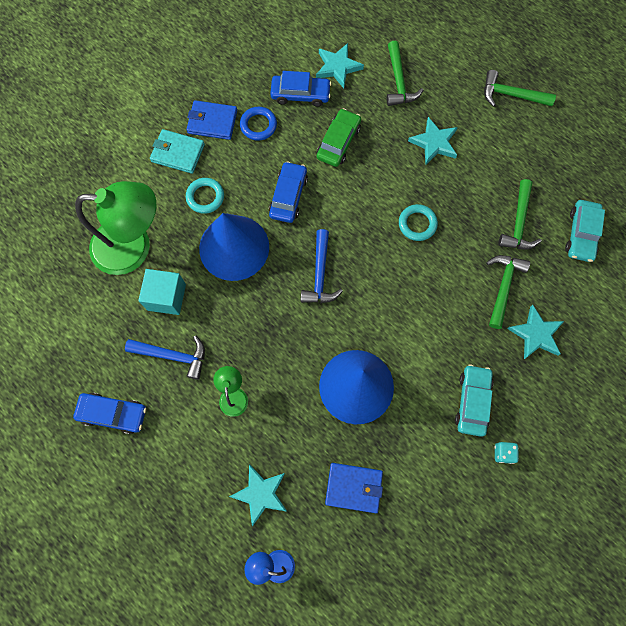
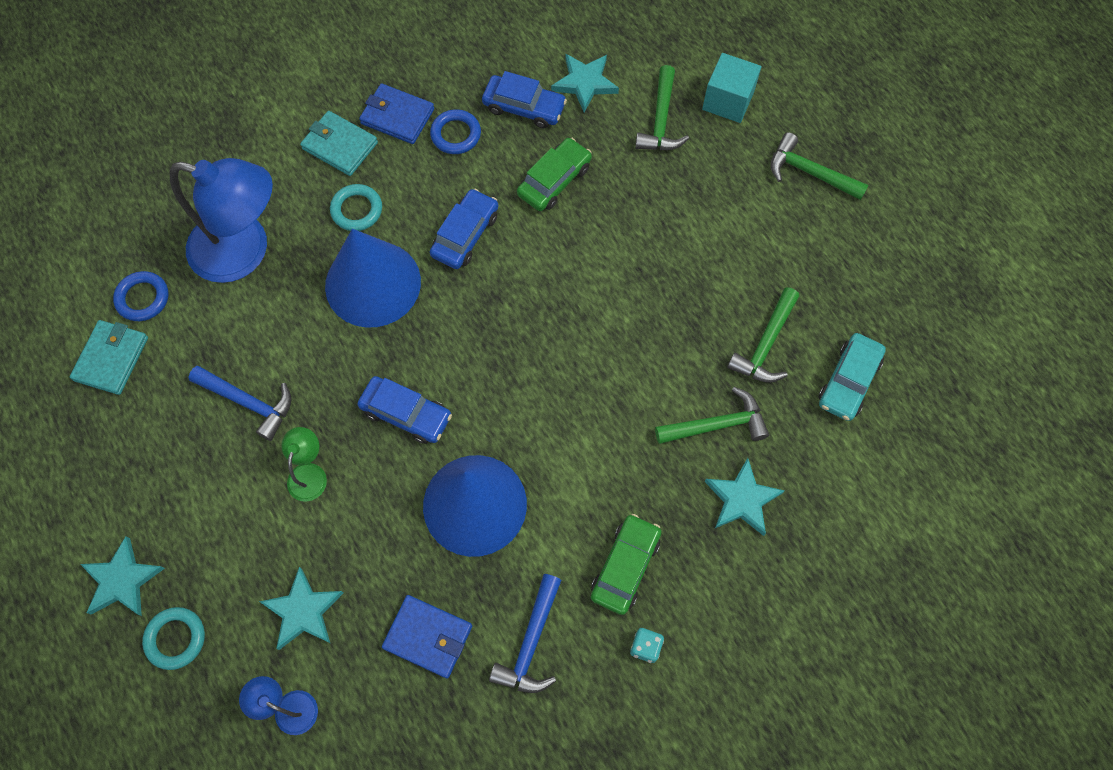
camera: 15 degrees right, 5 degrees down
(62, 350) = (111, 359): none -> turquoise wallet
(70, 300) = (143, 298): none -> blue ring
(113, 413) = (148, 456): blue car -> blue car (406, 414)
(134, 247) = (244, 251): green lamp -> blue lamp
(166, 297) = (265, 325): turquoise cube -> turquoise cube (728, 101)
(320, 274) = (474, 346): blue hammer -> blue hammer (531, 642)
(417, 224) = (625, 312): turquoise ring -> turquoise ring (175, 639)
(434, 143) = (683, 211): turquoise star -> turquoise star (122, 580)
(472, 401) = (625, 566): turquoise car -> green car
(503, 287) = (716, 425): green hammer -> green hammer turned 45 degrees clockwise

